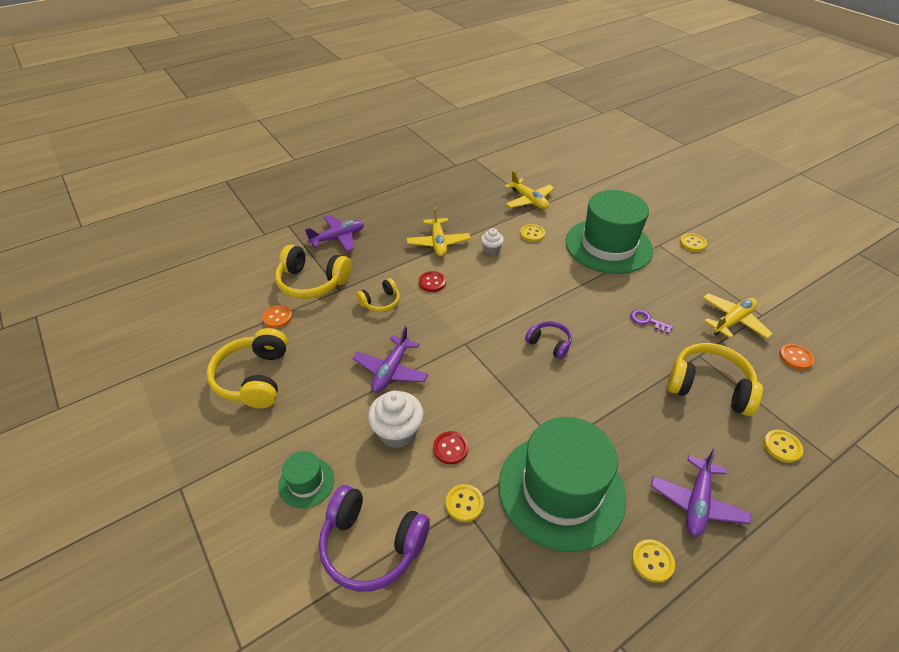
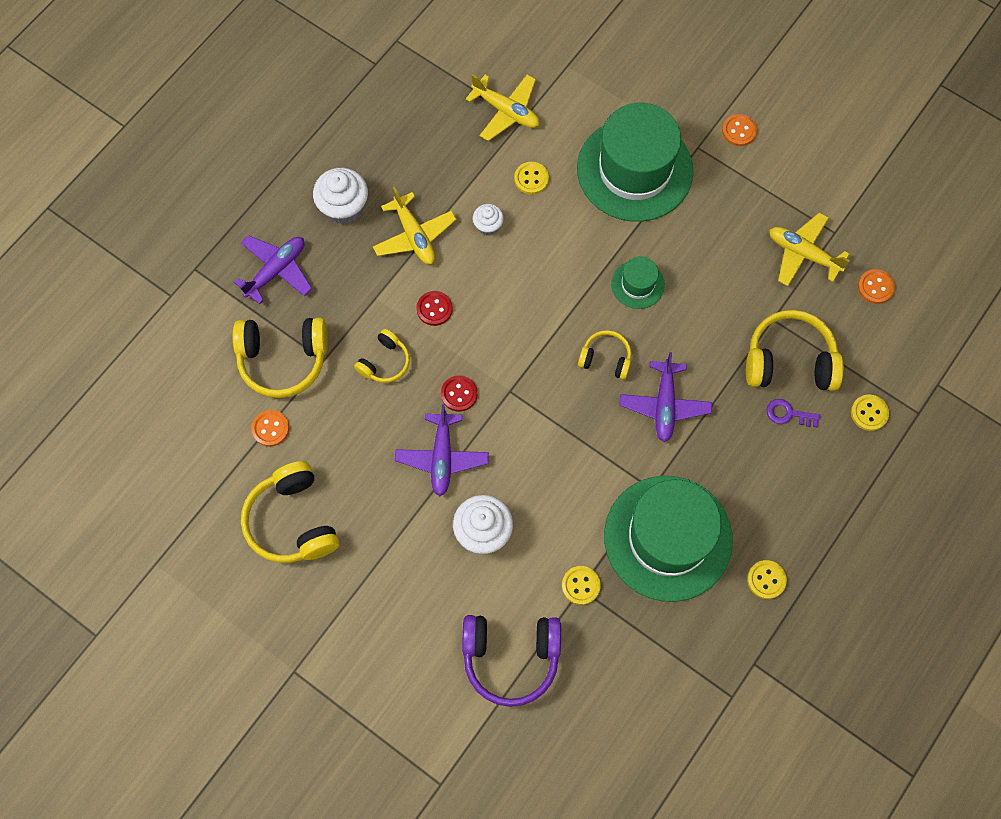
camera: 20 degrees left, 25 degrees up
(306, 482) = (417, 619): green hat -> green hat (637, 284)
(400, 219) = (344, 207): none -> white cupcake
(450, 448) = (545, 531): red button -> red button (459, 394)
(549, 344) = (605, 358): purple headphones -> yellow headphones
(647, 321) = (707, 286): purple key -> purple key (788, 414)
(692, 243) = (739, 131): yellow button -> orange button
(697, 502) = (796, 505): purple plane -> purple plane (664, 405)
(732, 321) = (803, 254): yellow plane -> yellow plane turned 90 degrees counterclockwise

